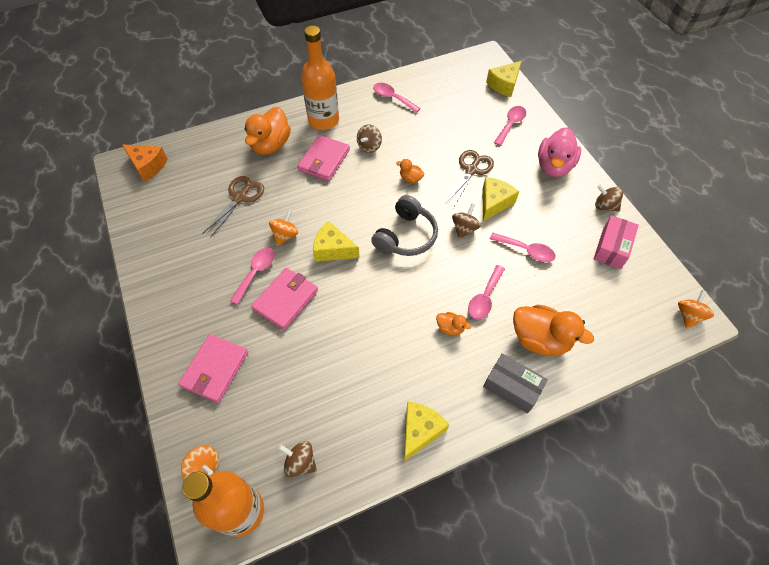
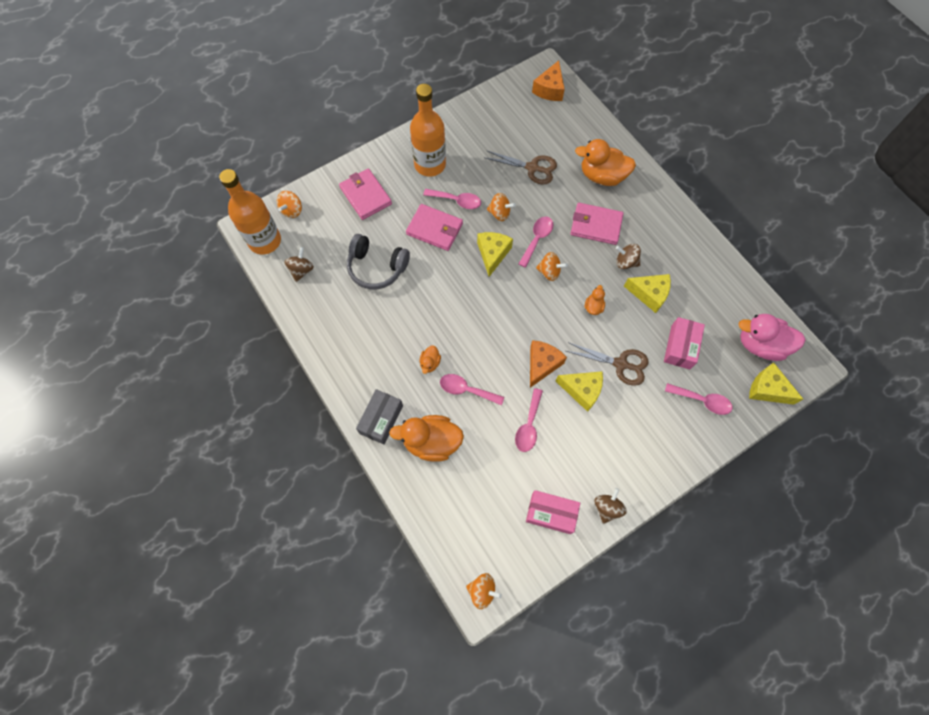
camera: 80 degrees right, 10 degrees up
(215, 369) = (365, 196): pink wallet -> pink wallet turned 45 degrees clockwise
(323, 120) = (649, 214): orange bottle -> orange bottle (430, 164)
(365, 205) = (549, 272): none -> orange spinning top
(392, 98) = (704, 272): pink spoon -> pink spoon (537, 239)
(406, 236) = (521, 312): grey headphones -> grey headphones (377, 267)
(420, 431) = (334, 350): yellow cheese -> yellow cheese (649, 294)
(460, 127) = (680, 347): none -> pink box
(464, 229) = (542, 364): brown spinning top -> orange cheese
(540, 339) = (431, 442): orange duck -> orange duck turned 75 degrees clockwise
(554, 166) = (651, 451): pink duck -> pink duck (760, 344)

